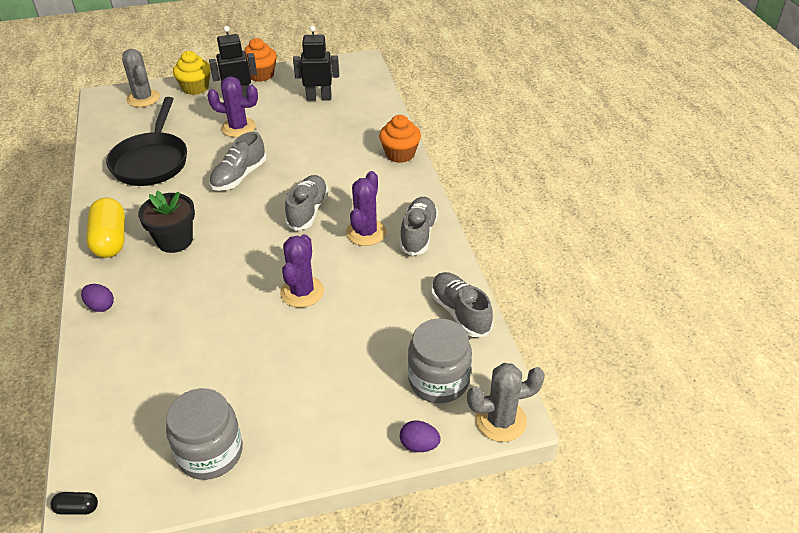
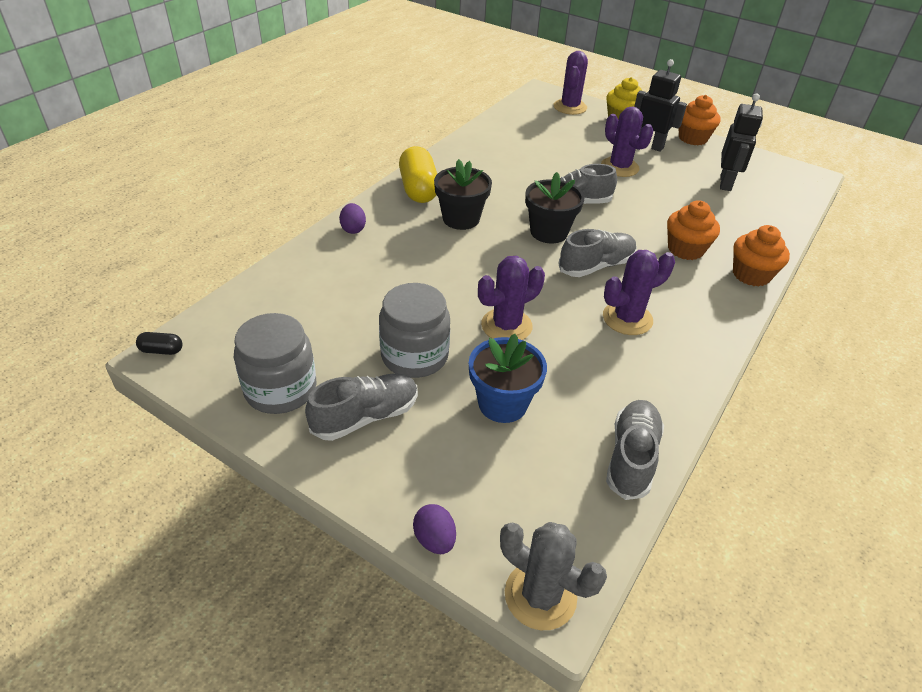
camera: 45 degrees right, 0 degrees up
(77, 508) = (162, 350): black capsule -> black capsule turned 45 degrees counterclockwise
(110, 240) = (419, 189): yellow capsule -> yellow capsule turned 45 degrees counterclockwise
(143, 98) = (570, 107): grey cactus -> purple cactus
(152, 161) = (518, 153): black pan -> none
(249, 208) = (549, 232): none -> black flower pot
(319, 98) = (726, 183): black robot -> black robot turned 60 degrees clockwise
(346, 162) = (685, 249): none -> orange cupcake
(360, 341) = (502, 403): none -> blue flower pot
(418, 234) = (679, 356): grey shoe -> grey shoe (365, 417)
(438, 380) = (528, 500): grey jar -> grey jar (414, 356)

